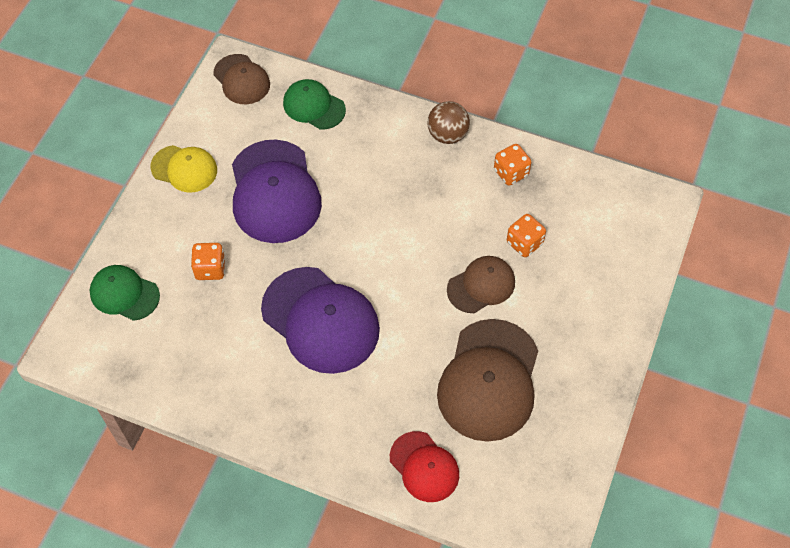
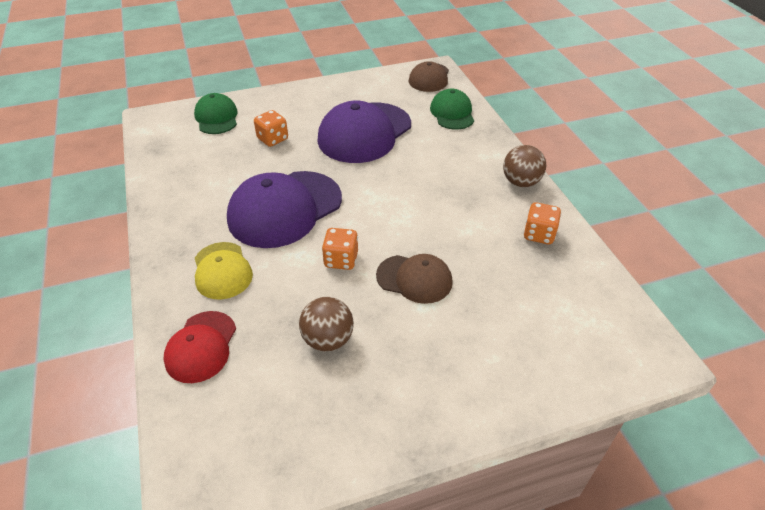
camera: 50 degrees right, 15 degrees down
(184, 169) = (335, 91): yellow cap -> yellow cap (222, 271)
(320, 320) = (284, 209): purple cap -> purple cap turned 45 degrees clockwise
(489, 380) = (328, 339): brown cap -> brown ball
(524, 243) = (487, 282): orange dice -> orange dice (341, 260)

